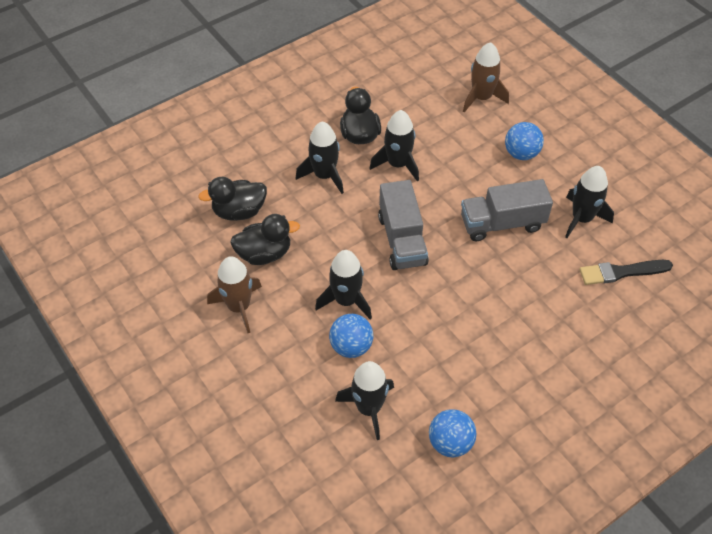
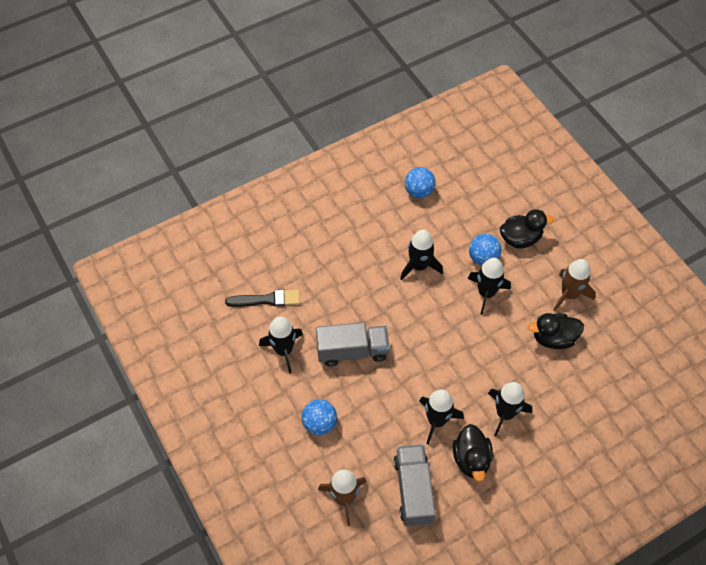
camera: 175 degrees left, 5 degrees up
(239, 211) = (579, 381): black duck -> black duck (520, 239)
(368, 408) = (471, 216): black rocket -> black rocket (419, 266)
(402, 240) = (439, 342): grey truck -> grey truck (413, 490)

